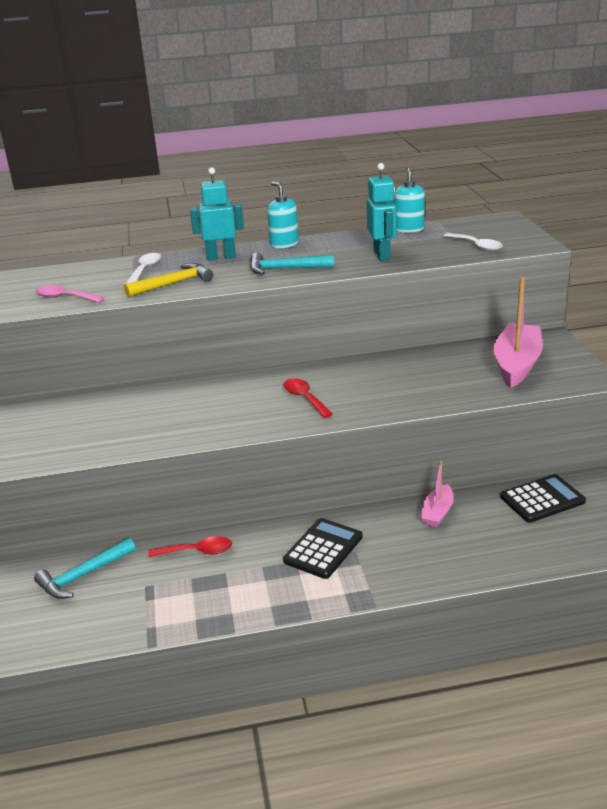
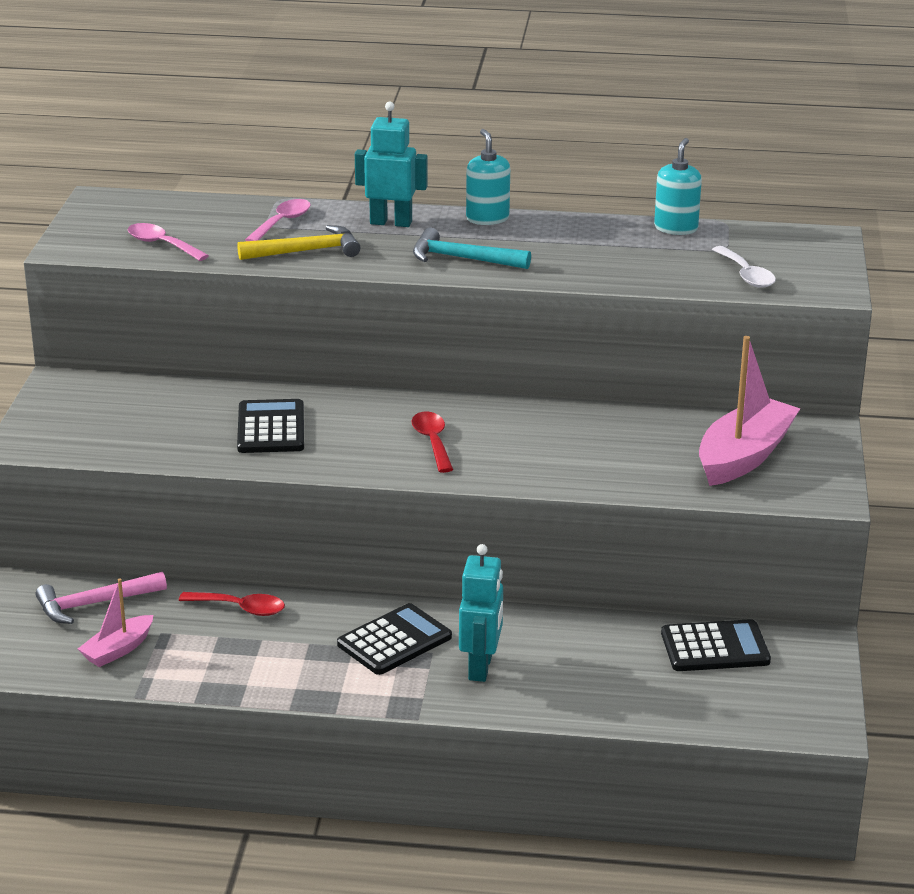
camera: 15 degrees right, 0 degrees up
(83, 575) = (94, 604): turquoise hammer -> pink hammer
(145, 269) = (282, 222): white spoon -> pink spoon
(184, 413) = (271, 428): none -> black calculator
(382, 255) = (605, 263): turquoise robot -> turquoise robot (481, 667)
(437, 512) = (565, 632): pink boat -> pink boat (118, 650)

